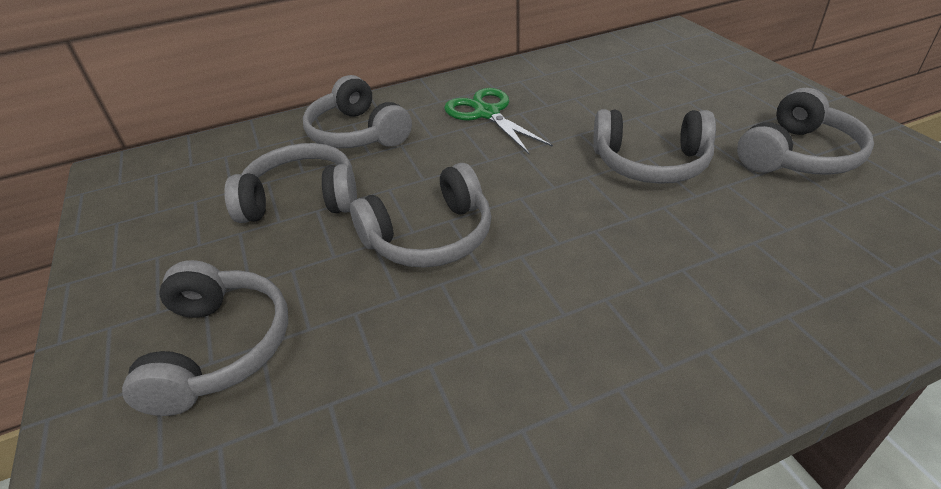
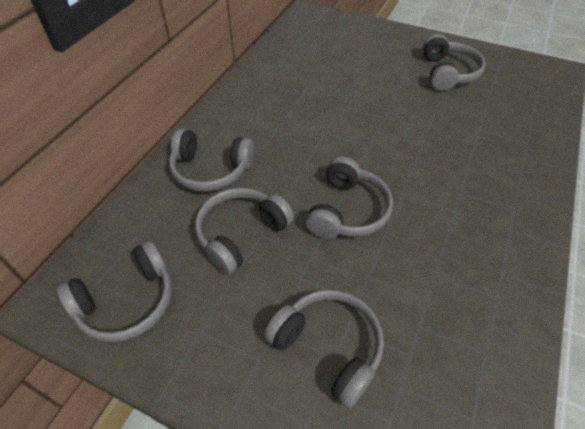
camera: 45 degrees left, 10 degrees up
(487, 113) = (275, 116): green scissors -> none
(650, 163) = (395, 108): grey headphones -> grey headphones (127, 302)

